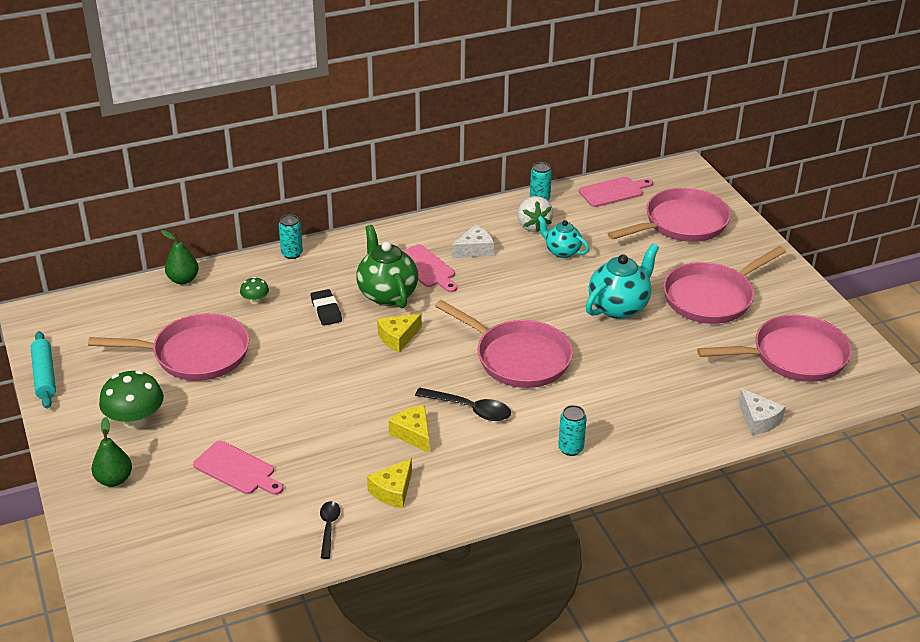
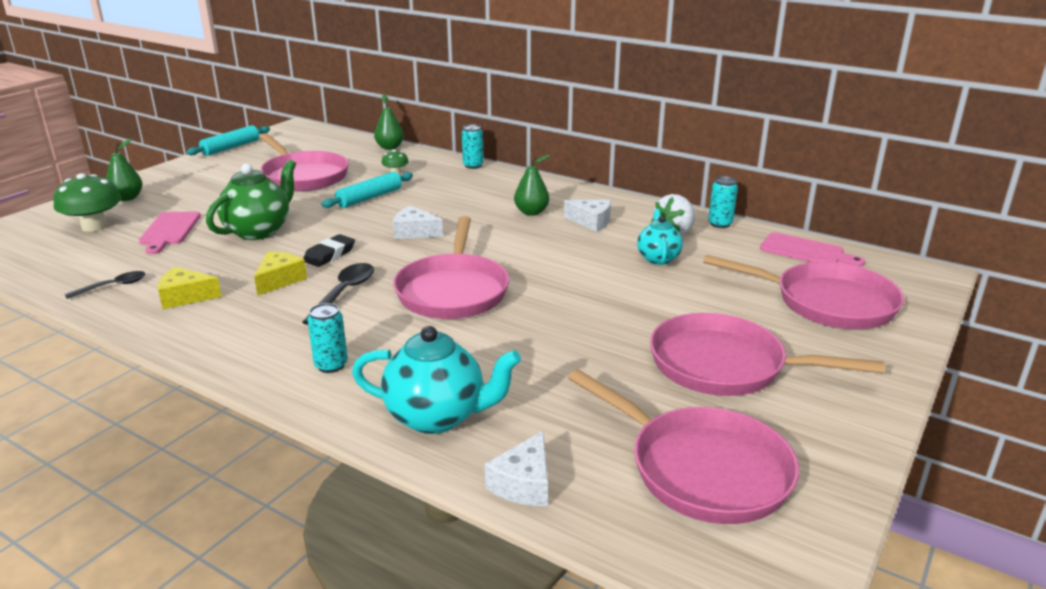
camera: 55 degrees right, 10 degrees down
(135, 420) = (204, 183): green mushroom -> green mushroom (94, 226)
(297, 335) = (369, 198): none -> turquoise rolling pin
(326, 310) = (415, 197): black eraser -> black eraser (329, 255)
(387, 294) = (471, 210): green teapot -> green teapot (259, 231)
(398, 338) = (414, 232): yellow cheese -> white cheese
(426, 268) = (531, 212): pink cutting board -> green pear
(469, 409) = (344, 293): black spoon -> black spoon turned 150 degrees counterclockwise
(619, 307) = (615, 315): turquoise teapot -> turquoise teapot (437, 417)

